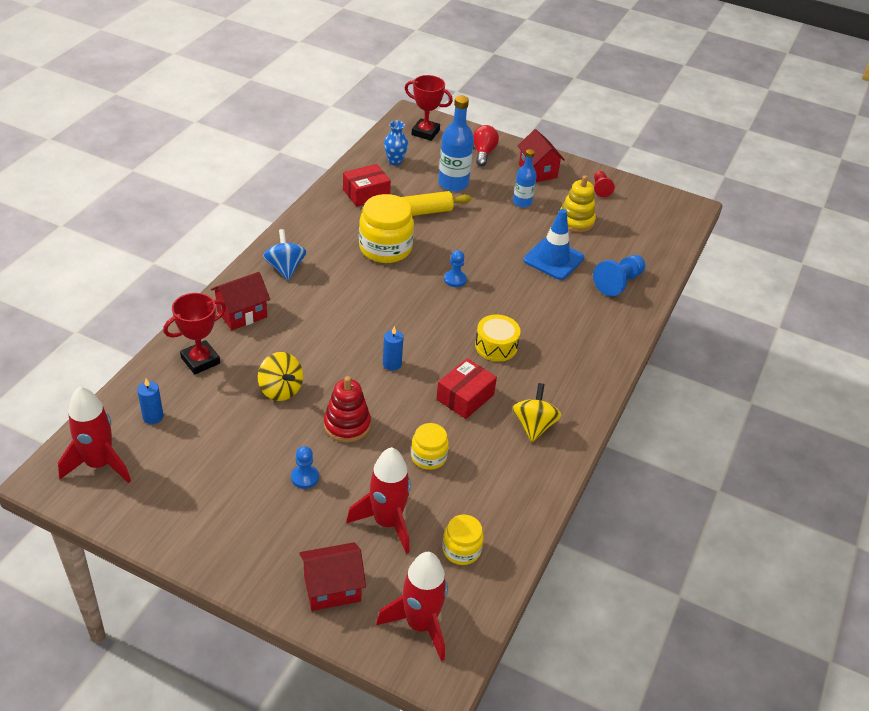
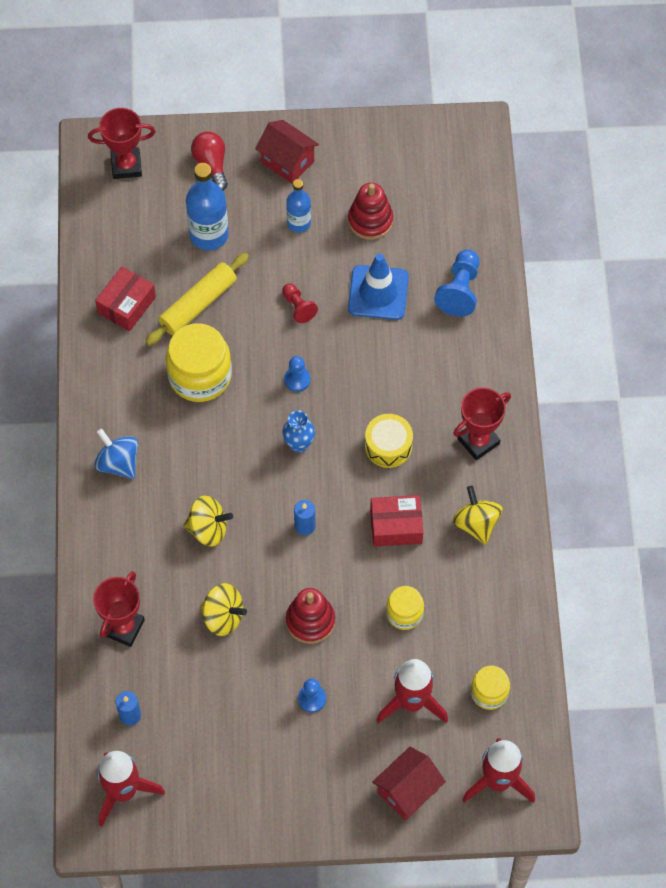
camera: 25 degrees left, 20 degrees up
(242, 314) = (119, 548): red house -> none
(316, 333) = (208, 529): none -> yellow spinning top
(395, 161) = (123, 234): blue vase -> blue vase (299, 444)
(465, 397) = (396, 526): red box -> red box turned 75 degrees clockwise
(572, 375) = (478, 441): none -> red trophy
(576, 221) = (370, 220): yellow stacking toy -> red stacking toy
(600, 189) = (369, 152): red pawn -> red pawn (298, 307)

